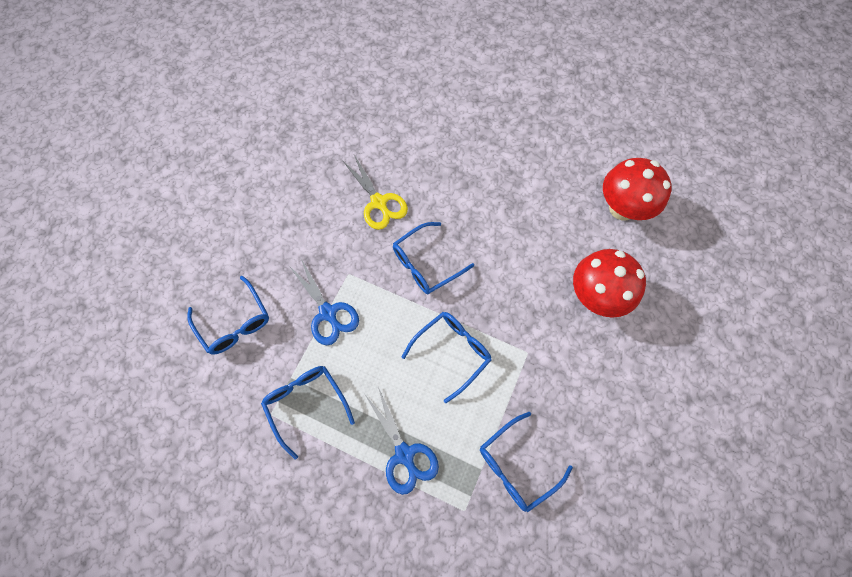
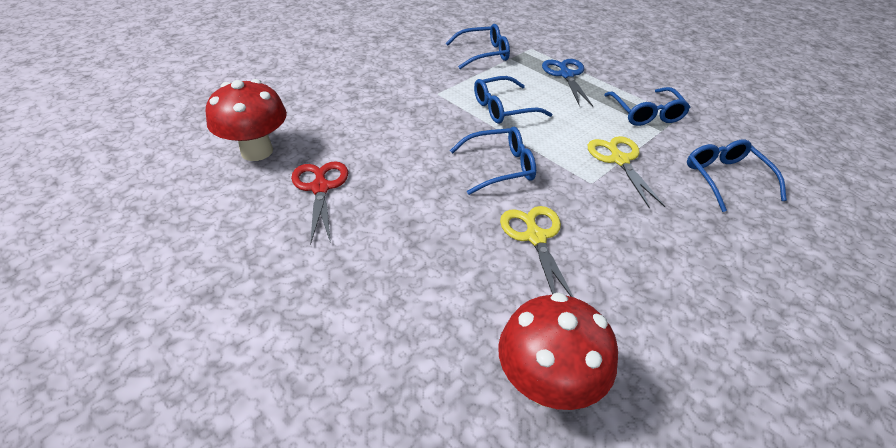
camera: 160 degrees left, 25 degrees down
(328, 313) = (619, 160): blue scissors -> yellow scissors
(547, 191) = (320, 188): none -> red scissors
(596, 296) = (349, 105): red mushroom -> red mushroom (547, 385)

